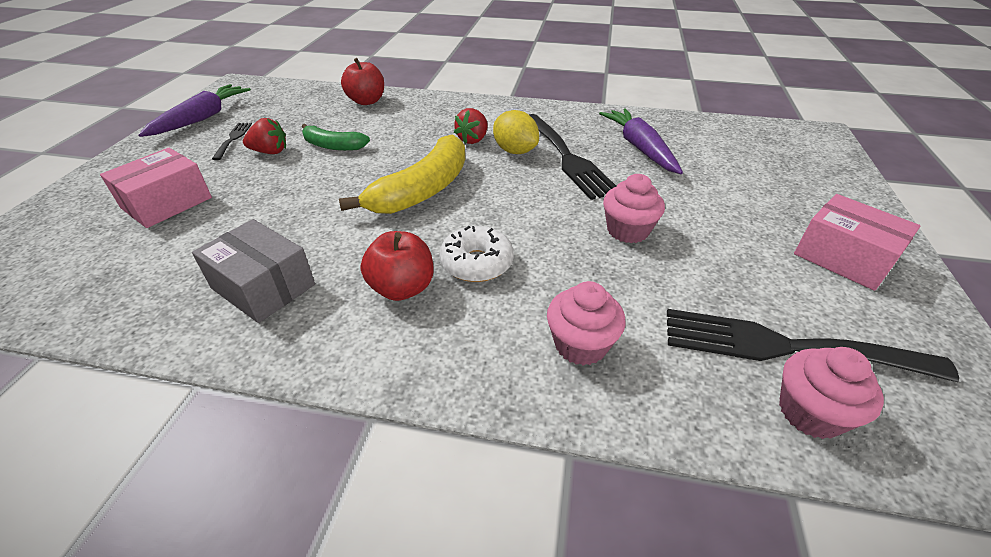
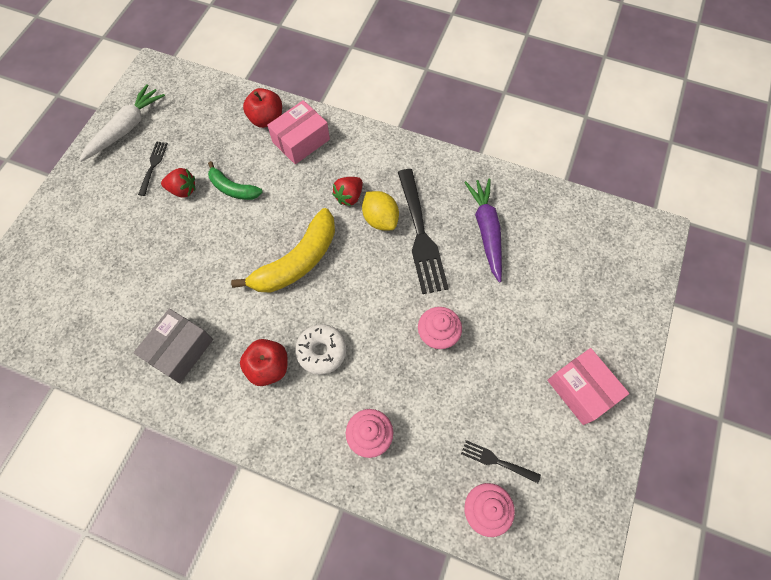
camera: 10 degrees right, 25 degrees up
(167, 203) = (110, 247): pink box -> pink box (301, 141)
(202, 118) = (126, 128): purple carrot -> white carrot
(263, 286) = (180, 350): grey box -> grey box turned 75 degrees clockwise
(786, 347) = (496, 461): black fork -> black fork, size x0.49

